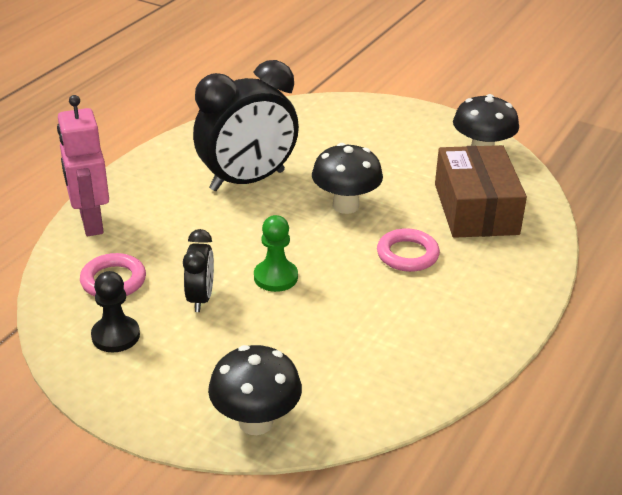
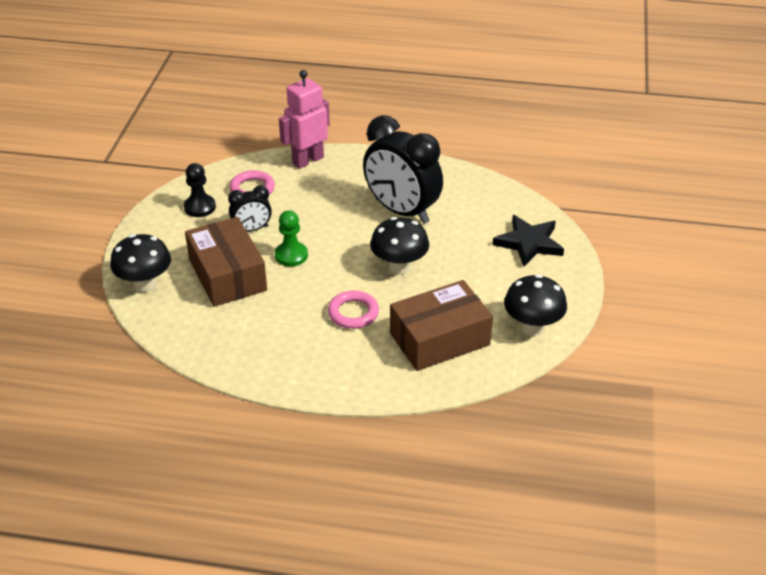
camera: 70 degrees right, 5 degrees up
(281, 338) = (227, 275): none -> brown box
(354, 122) = (529, 243): none -> black star

